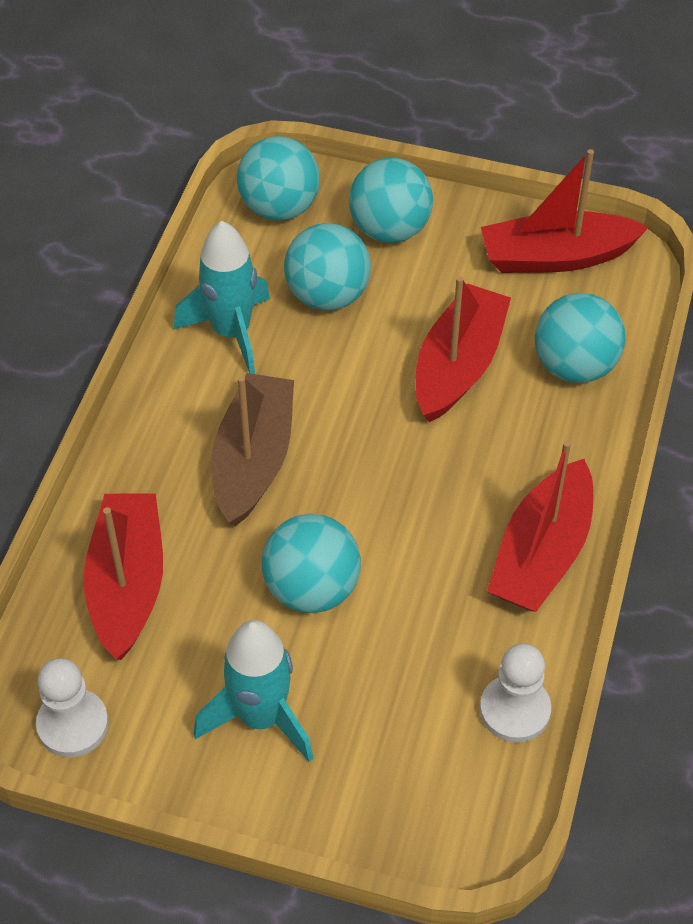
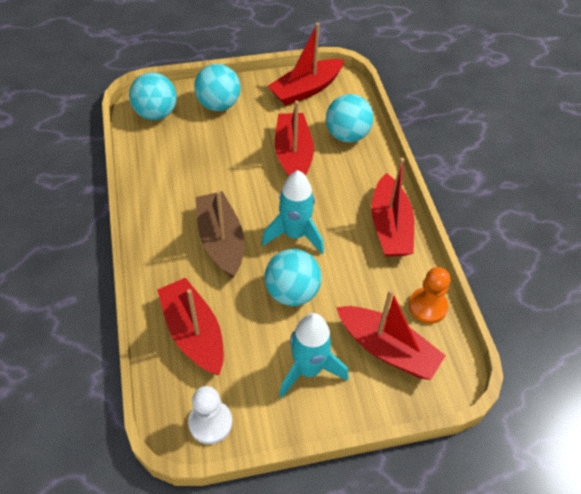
camera: 30 degrees left, 0 degrees up
(231, 332) = (169, 182): turquoise rocket -> turquoise rocket (295, 234)
(327, 295) = (207, 146): turquoise ball -> none
(403, 745) = (387, 349): none -> red boat
(515, 710) = (427, 306): white pawn -> orange pawn

